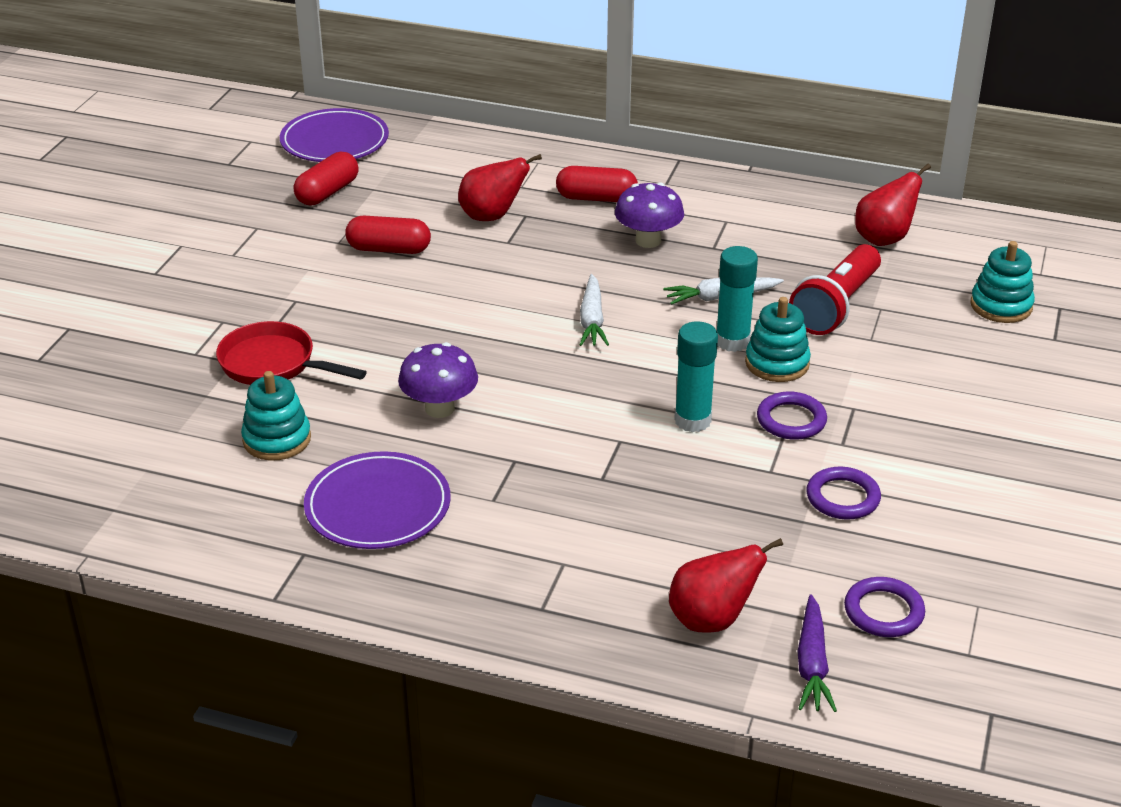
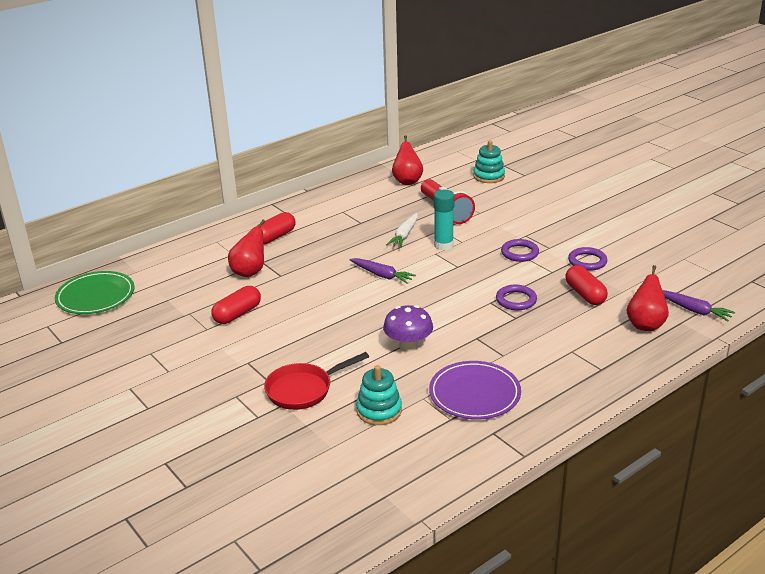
camera: 55 degrees left, 5 degrees down
(327, 192) = (148, 316): red capsule -> red capsule (585, 294)
(334, 141) = (95, 296): purple plate -> green plate
(592, 320) = (382, 275): white carrot -> purple carrot
(648, 240) = (332, 236): purple mushroom -> none
(692, 420) = (494, 277): turquoise glue stick -> none
(777, 363) = (473, 241): turquoise stacking toy -> none
(883, 611) = (672, 280): purple ring -> purple ring (516, 300)

